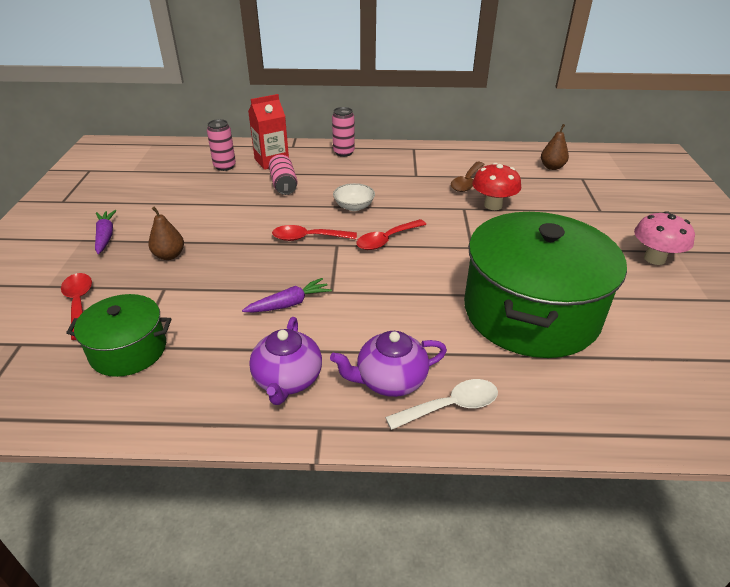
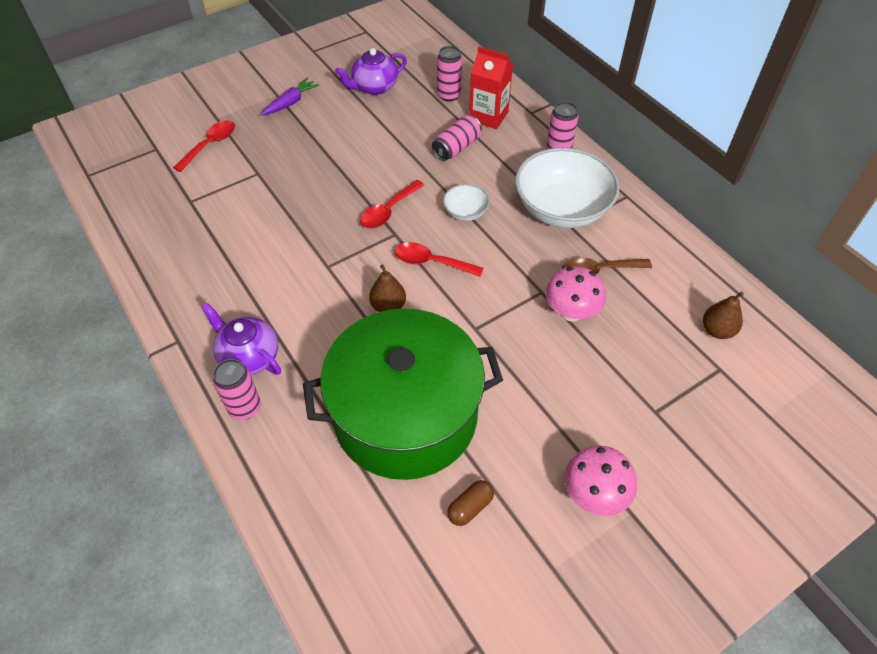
camera: 55 degrees right, 15 degrees up
(128, 350) = (184, 200): green pot -> none
(169, 255) = (296, 150): brown pear -> brown pear (388, 306)
(287, 380) = (210, 298): purple teapot -> purple teapot (374, 87)
(289, 304) = (292, 250): purple carrot -> none
(308, 238) = (388, 211): red spoon -> red spoon turned 105 degrees counterclockwise
(397, 172) = (562, 209): none -> white bowl
(450, 406) = (245, 407): white spoon -> pink can
(493, 205) = (571, 312): red mushroom -> pink mushroom
(639, 315) = (470, 507): none -> brown capsule

